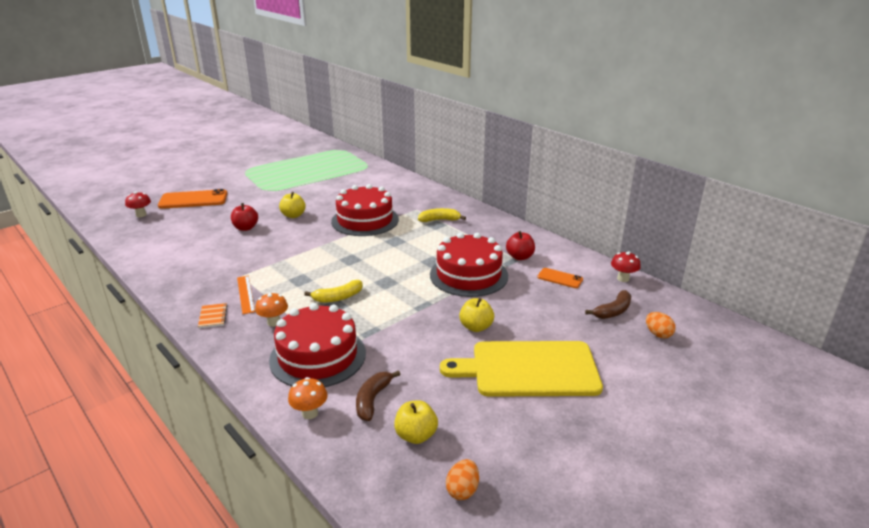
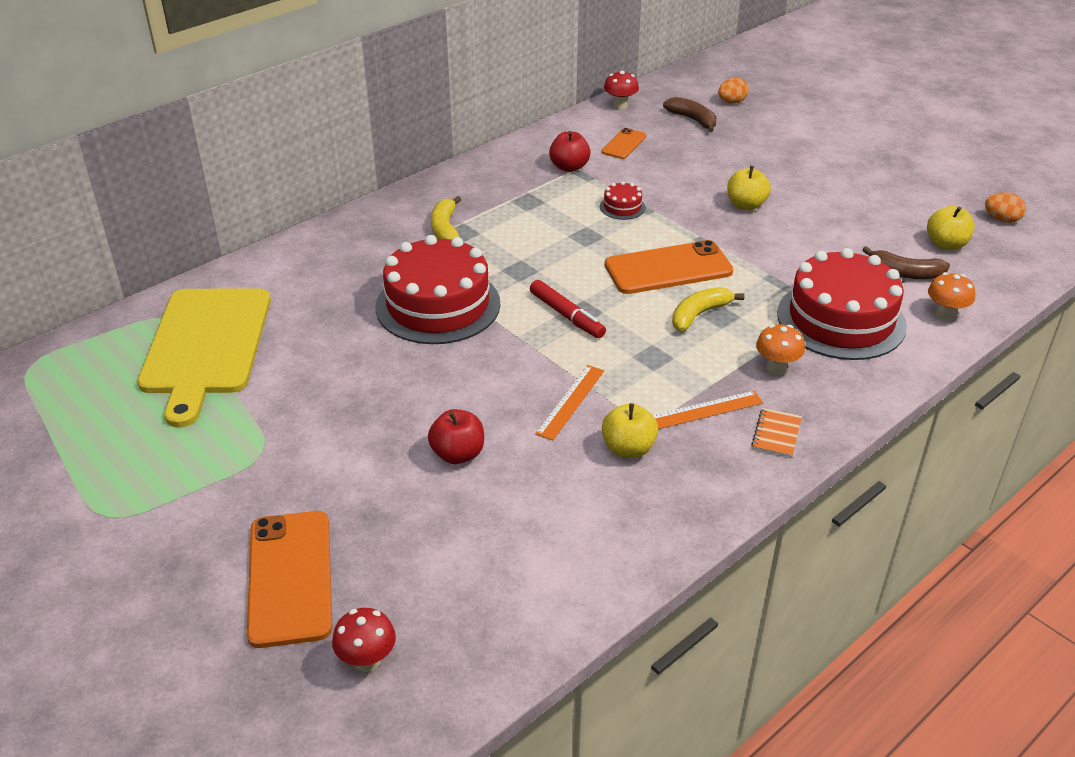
camera: 90 degrees left, 10 degrees up
(213, 316) = (776, 434): orange notebook -> orange notebook turned 60 degrees counterclockwise
(271, 255) = (570, 401): none -> orange ruler
(293, 215) = (406, 395): yellow apple -> yellow apple (628, 448)
(338, 297) = (699, 314): yellow banana -> yellow banana turned 105 degrees counterclockwise
(347, 254) = (567, 315): none -> red marker
(391, 289) = (668, 268): none -> orange phone
(468, 275) = (622, 207): red cake -> red cake, size x0.41
(529, 369) = (816, 177): yellow cutting board -> yellow cutting board (206, 346)

